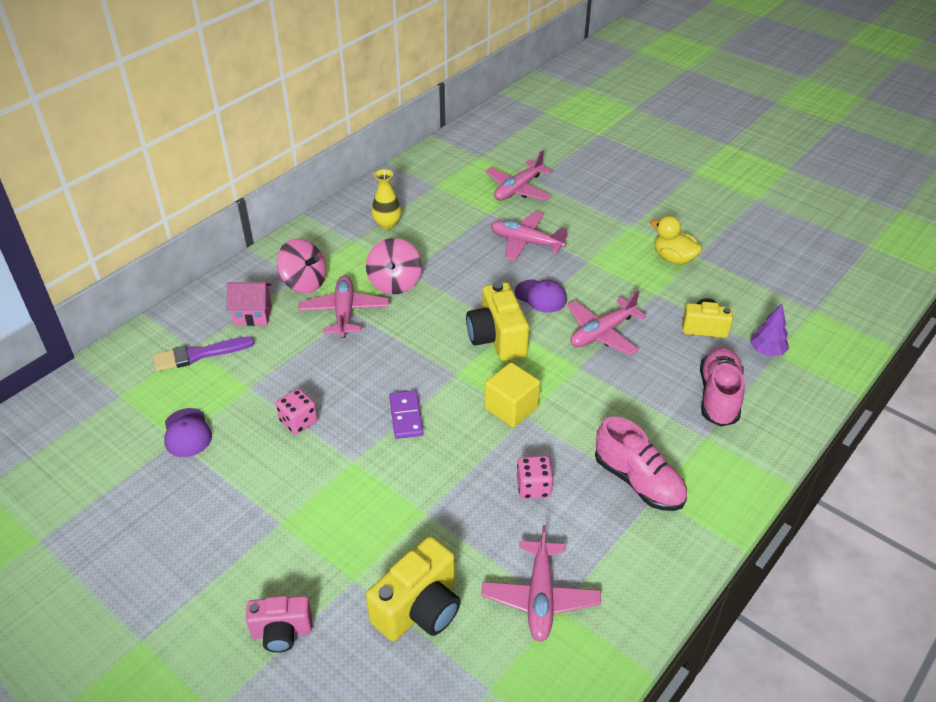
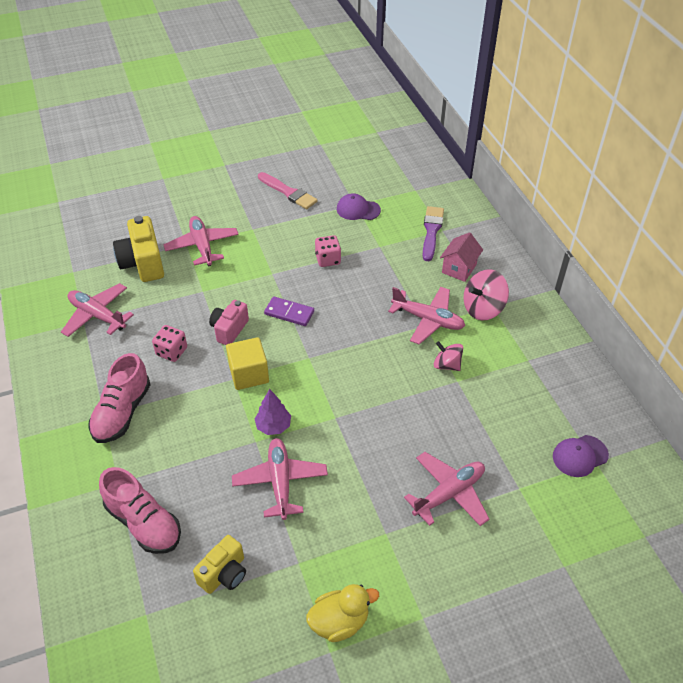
camera: 120 degrees right, 5 degrees up
(181, 521) = (288, 192): none -> pink brush
(281, 632) = (182, 209): pink camera -> pink camera (229, 330)
(387, 224) = (542, 394): yellow vase -> none
(394, 283) = (447, 365): pink spinning top -> pink spinning top, size x0.65
(497, 339) = (328, 402): yellow camera -> none
(518, 189) = (553, 539): pink plane -> pink plane (202, 246)
(541, 296) = (360, 462): purple cap -> purple cap (580, 456)
(638, 481) = (122, 412): pink shoe -> pink shoe turned 60 degrees counterclockwise
(766, 351) = (155, 607): purple tree -> purple tree (273, 426)

